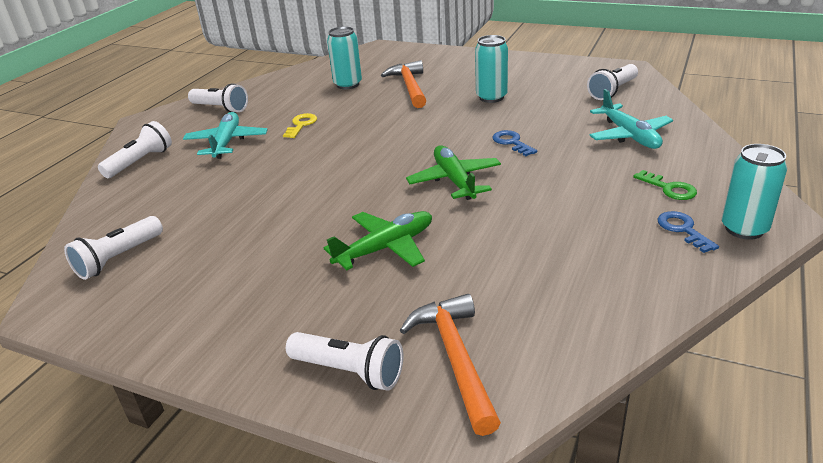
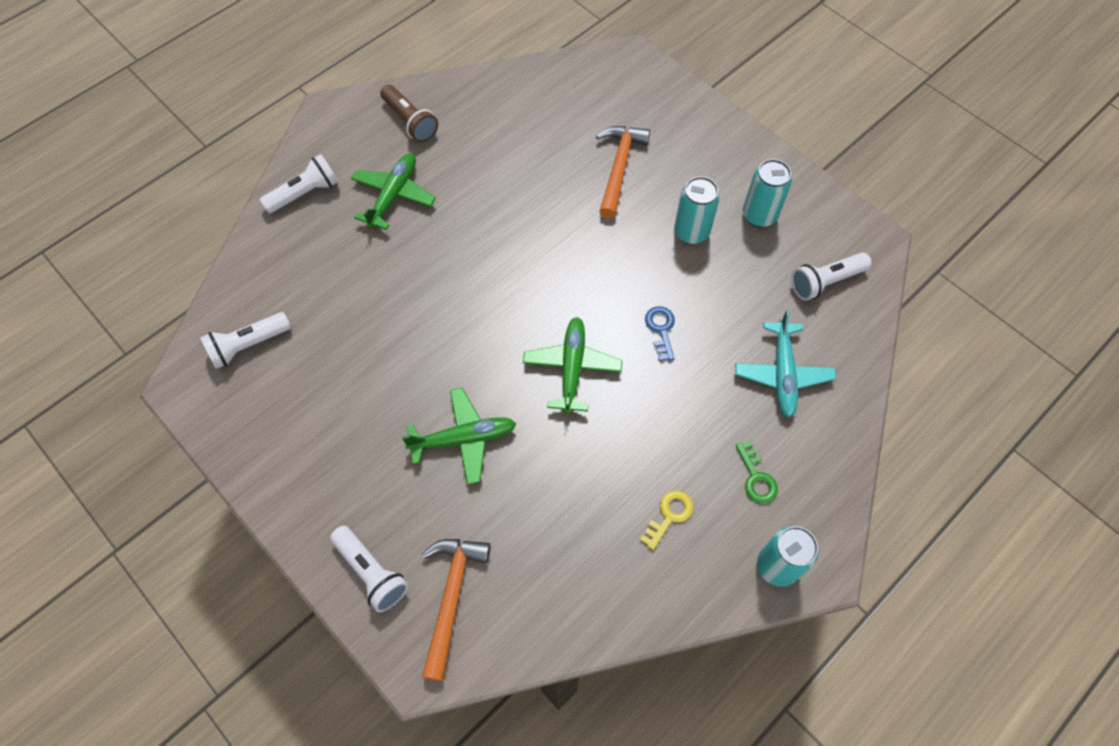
camera: 20 degrees right, 30 degrees up
(220, 108) = (410, 121): white flashlight -> brown flashlight
(227, 142) = (393, 195): turquoise plane -> green plane
(301, 125) = (476, 195): yellow key -> yellow key (669, 515)
(348, 84) = (557, 131): turquoise can -> turquoise can (759, 215)
(683, 230) = (724, 540): blue key -> none

